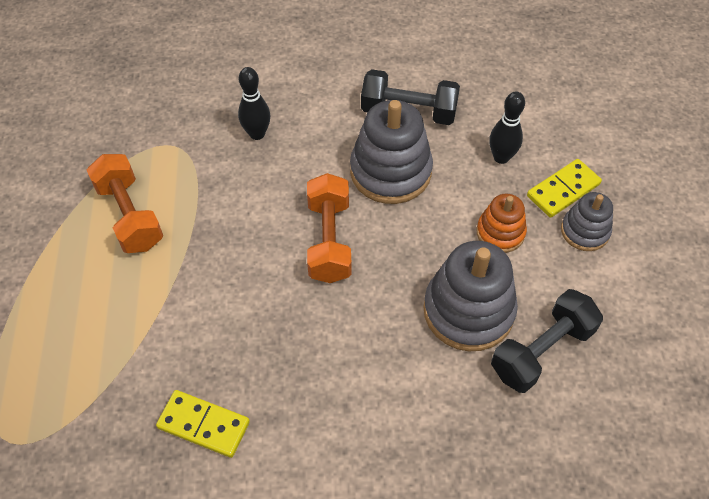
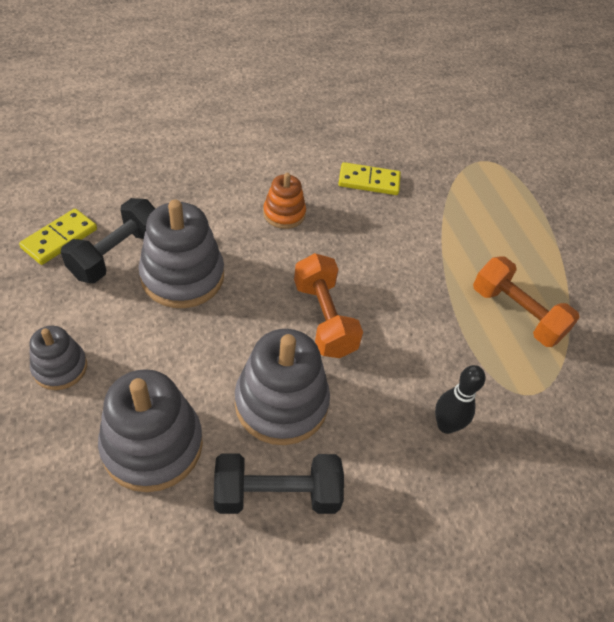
camera: 160 degrees right, 5 degrees down
(500, 232) = (153, 352): orange stacking toy -> orange stacking toy (284, 214)
(501, 157) = (152, 445): black bowling pin -> grey stacking toy
(563, 190) = (78, 413): yellow domino -> yellow domino (60, 239)

